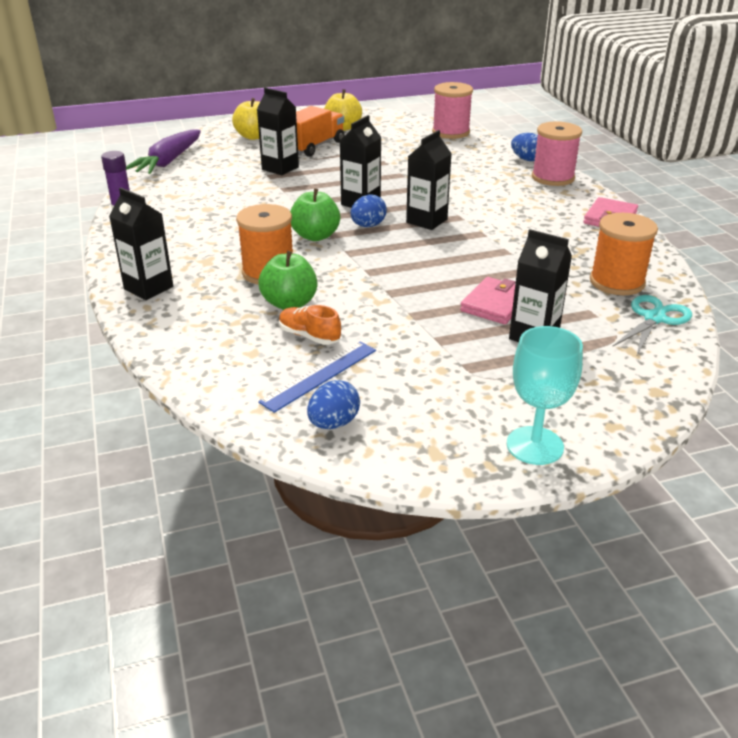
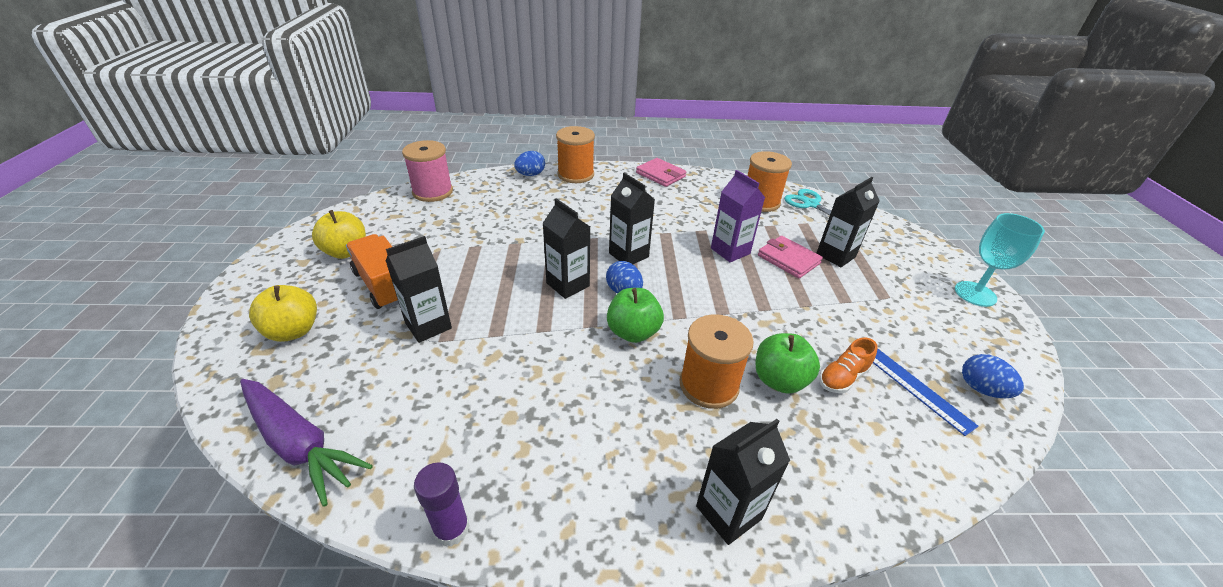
camera: 75 degrees left, 5 degrees up
(481, 269) = (730, 251): none -> purple carton
(553, 178) = (575, 175): pink spool -> orange spool

